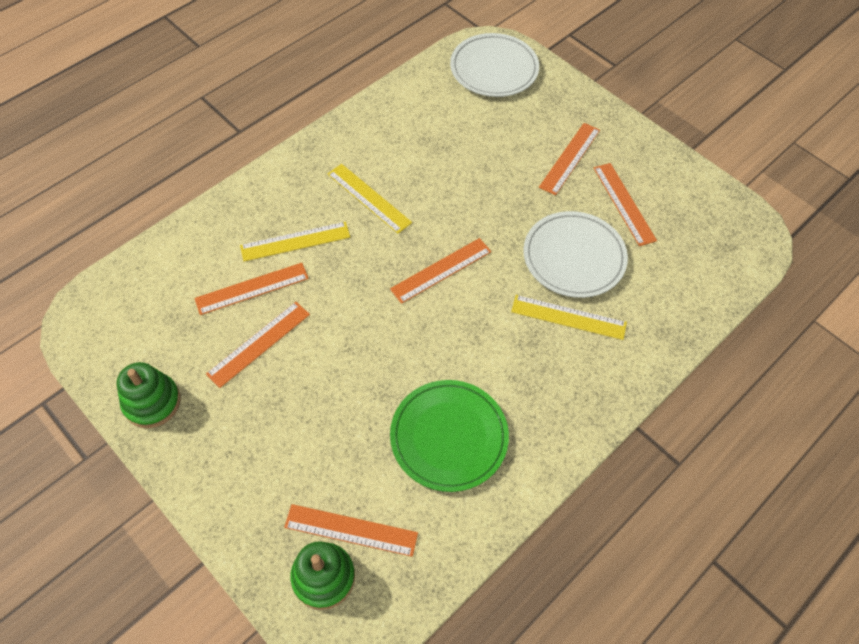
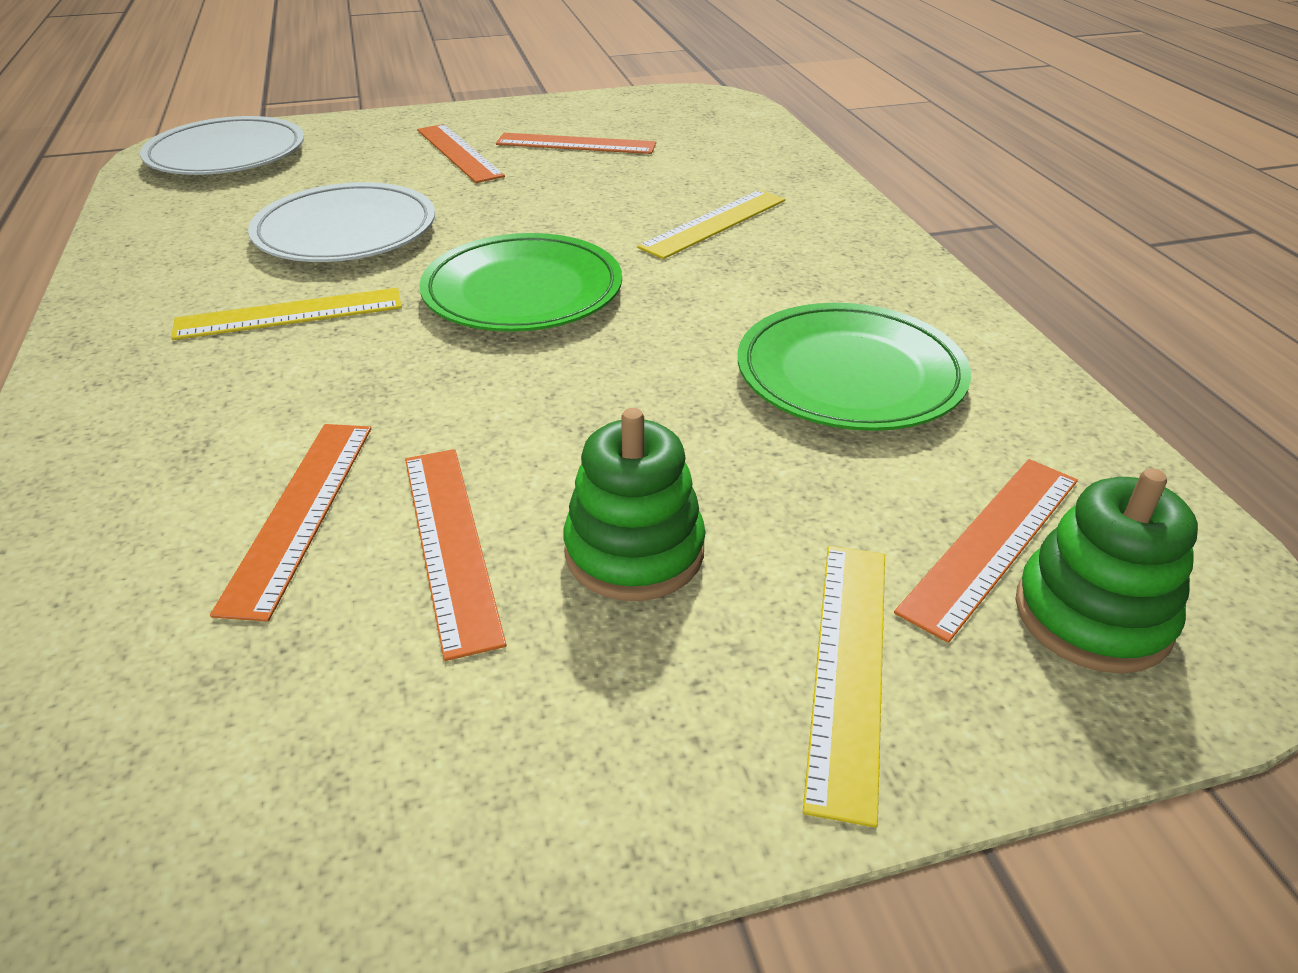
camera: 60 degrees left, 20 degrees down
(152, 402) = (428, 808): green stacking toy -> green stacking toy (634, 551)
(295, 241) = (264, 420): yellow ruler -> yellow ruler (848, 668)
(441, 270) = (523, 291): orange ruler -> green plate
(574, 257) = (620, 193): white plate -> white plate (346, 231)

